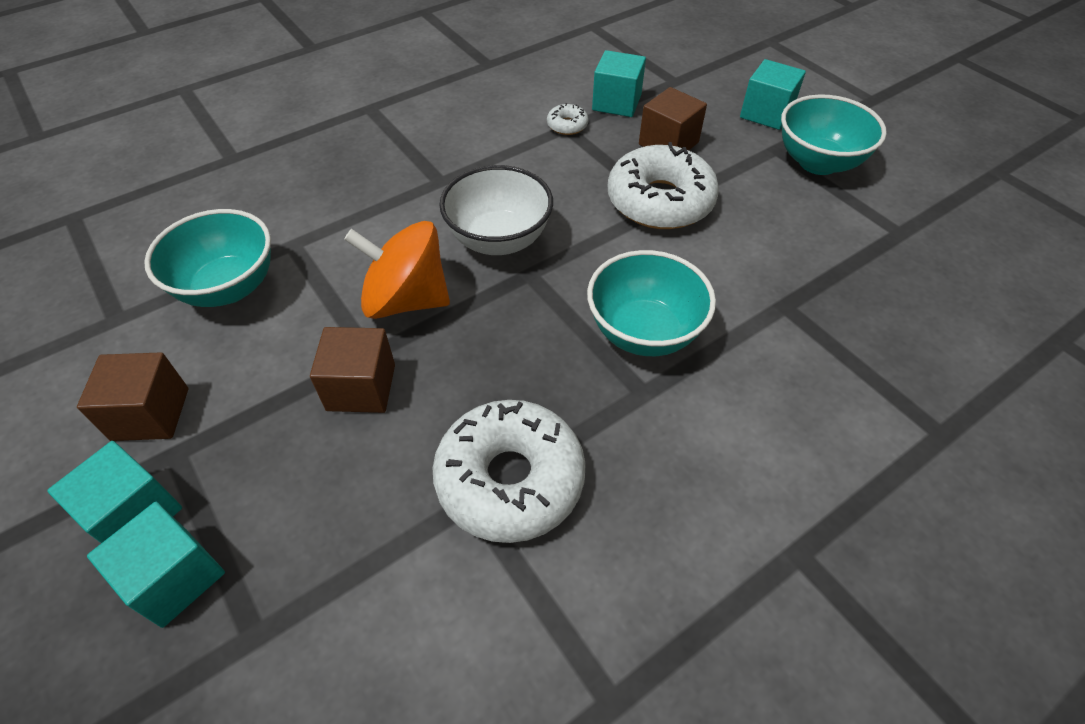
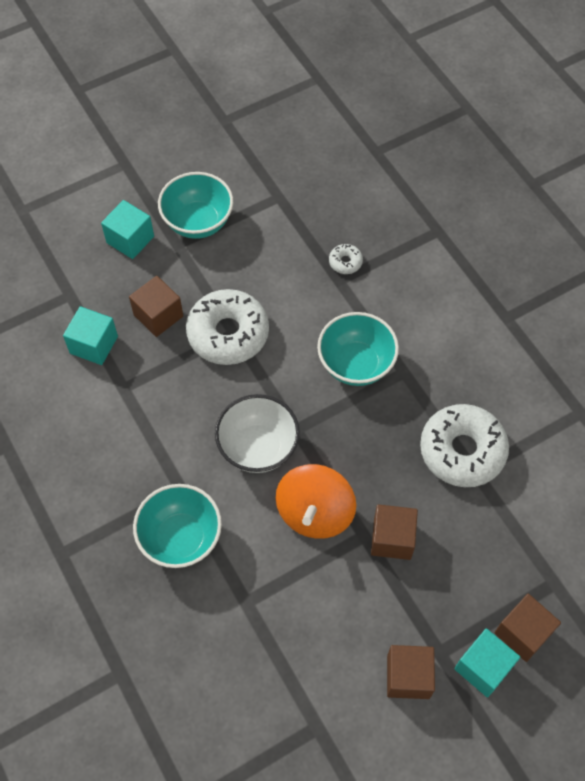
camera: 85 degrees left, 10 degrees up
(175, 577) = (523, 633): turquoise cube -> brown cube
(228, 287) = (291, 645): turquoise bowl -> turquoise bowl (181, 538)
(567, 125) = (120, 387): white donut -> white donut (345, 262)

